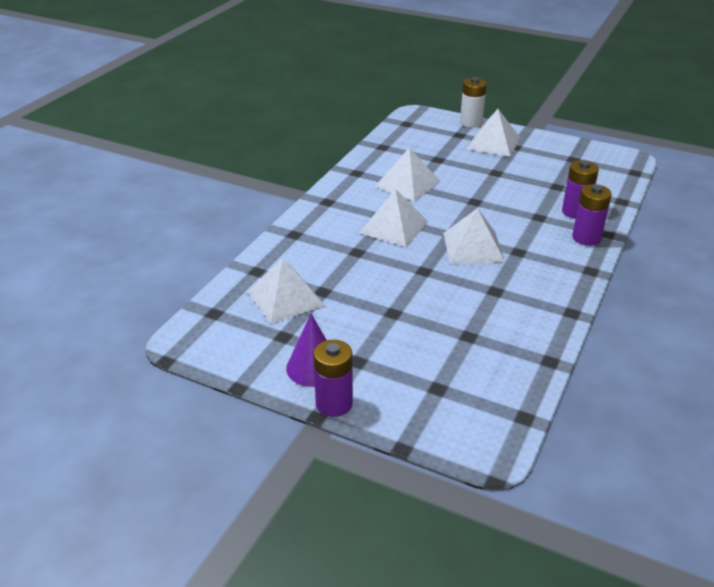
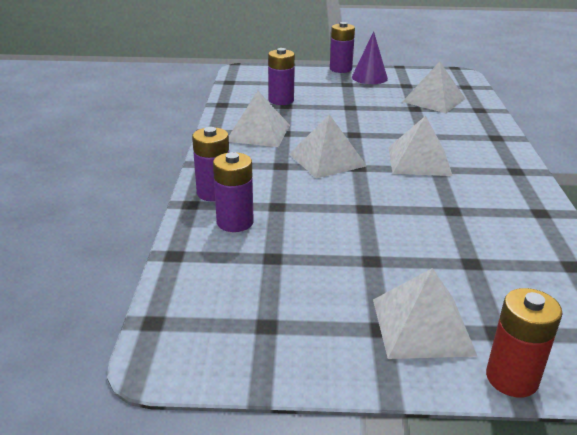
camera: 155 degrees right, 5 degrees down
(407, 184) = (463, 211): white pyramid -> white pyramid (258, 133)
(469, 347) = (281, 100): none -> purple battery
(471, 122) = (511, 378): white battery -> red battery

